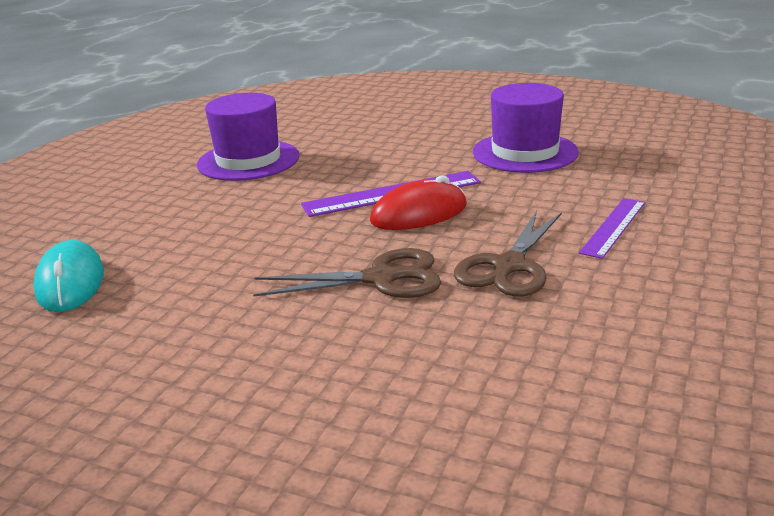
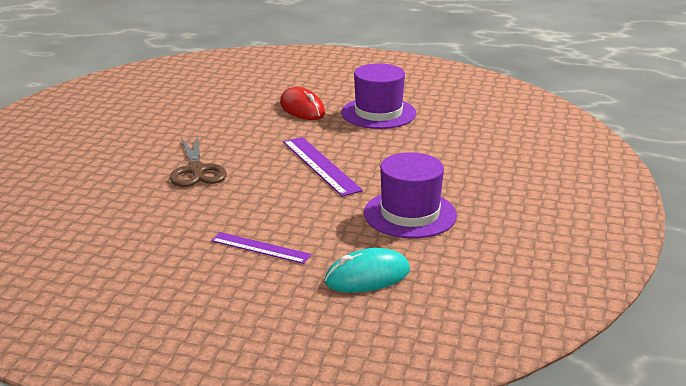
camera: 80 degrees right, 0 degrees up
(71, 282) = (206, 94): turquoise mouse -> turquoise mouse (367, 277)
(419, 214) = (286, 176): red mouse -> red mouse (302, 108)
(509, 266) = (206, 209): brown scissors -> none

